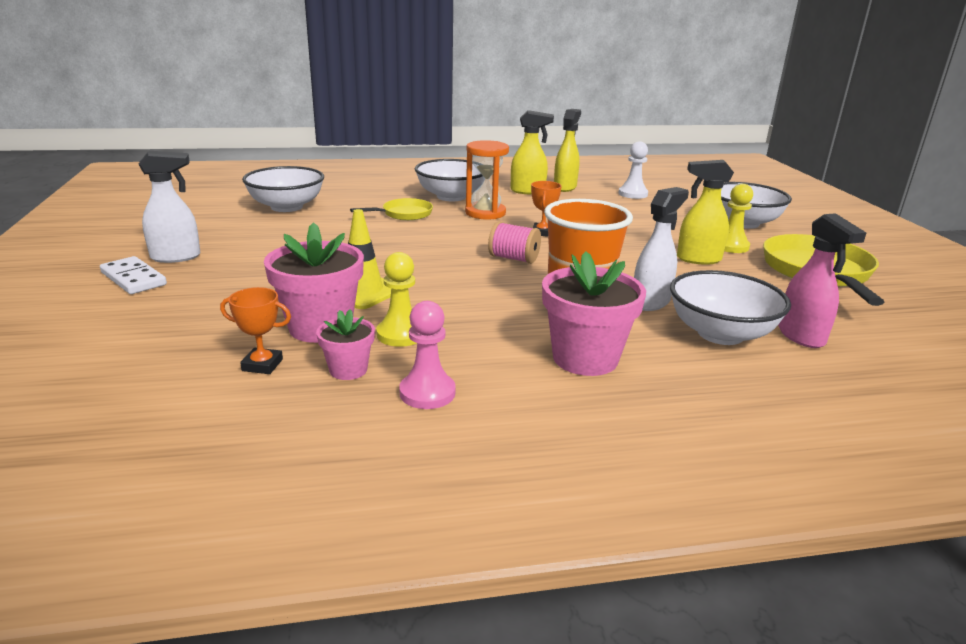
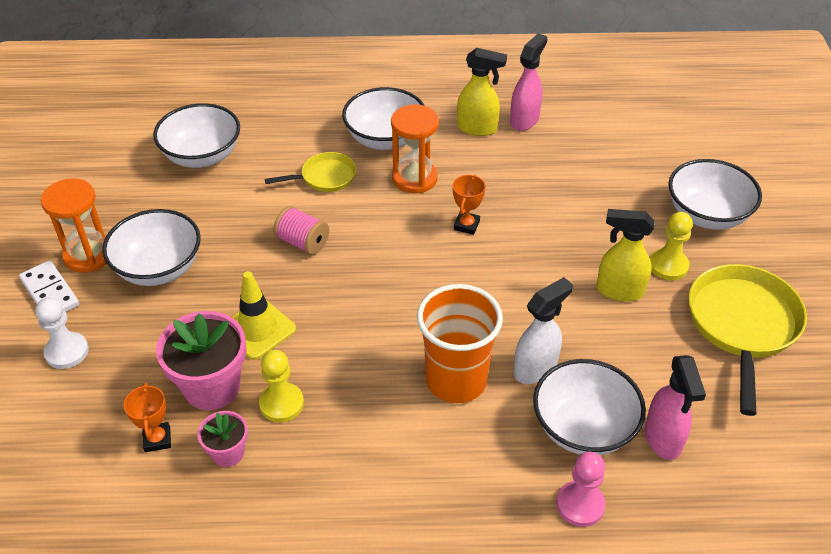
camera: 10 degrees right, 20 degrees up
(176, 257) = (88, 255): white spray bottle -> orange hourglass
(251, 262) = (159, 268): none -> white bowl
(262, 365) = (157, 439): orange trophy -> orange trophy turned 60 degrees clockwise
(427, 393) = (289, 491): pink pawn -> pink pawn (580, 505)
(513, 258) = (420, 277): pink spool -> pink spool (302, 242)
(565, 187) = (524, 120): yellow spray bottle -> pink spray bottle
(585, 358) = (439, 455): pink flower pot -> none
(633, 194) = (601, 139): white pawn -> white pawn (67, 352)

